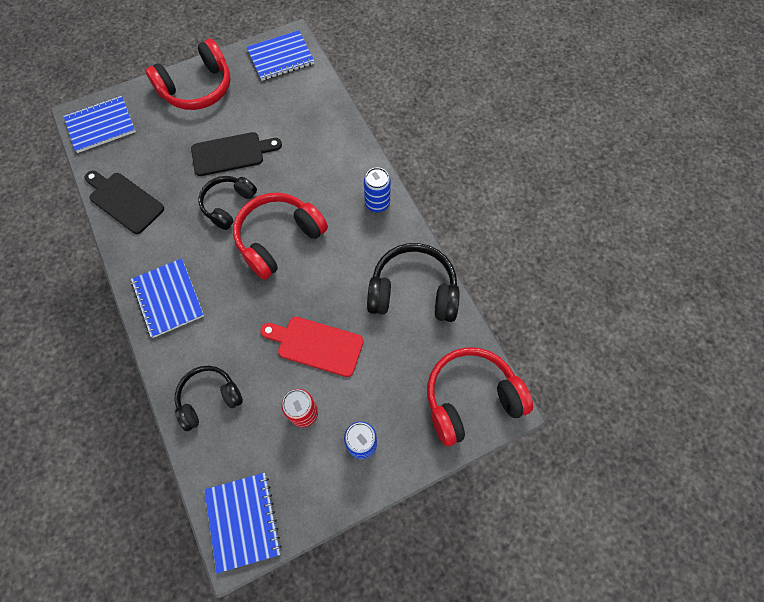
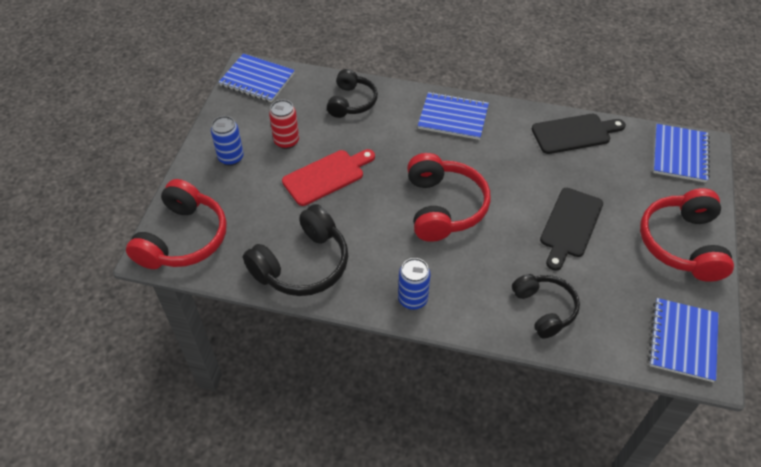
camera: 130 degrees right, 15 degrees down
(228, 205) = (511, 193): black headphones -> black headphones (544, 309)

